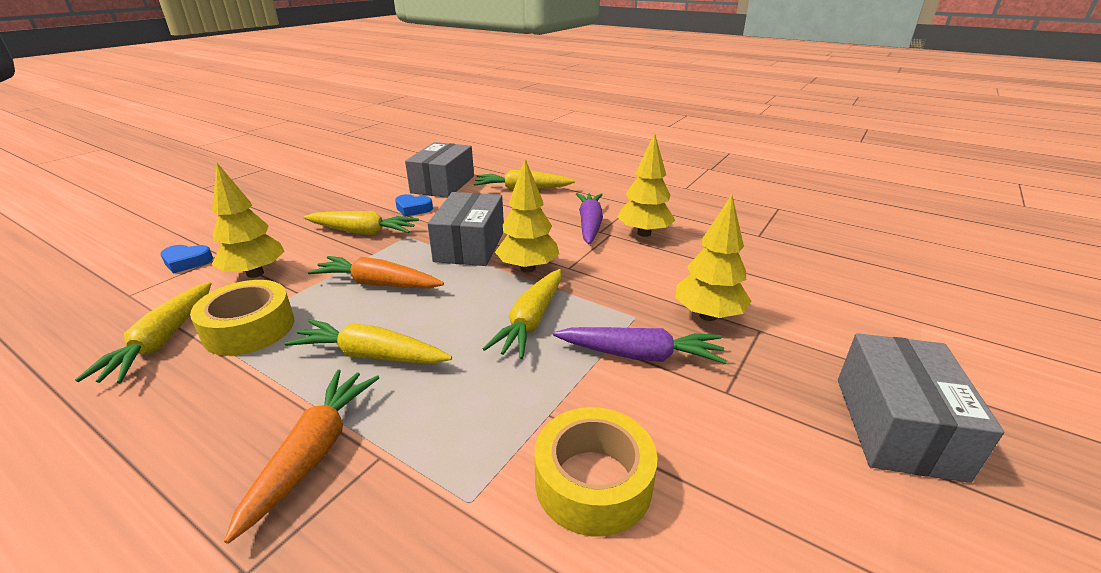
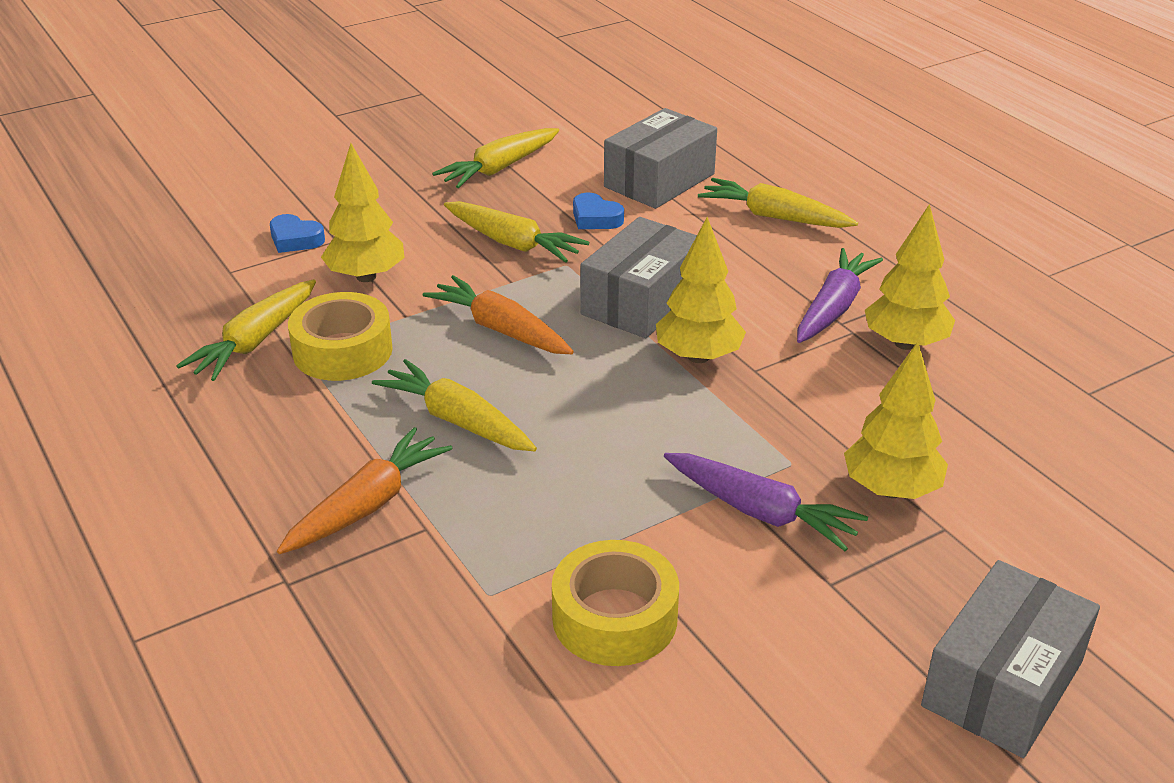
camera: 25 degrees right, 5 degrees up
(531, 321) = (657, 431): yellow carrot -> yellow carrot (499, 168)

